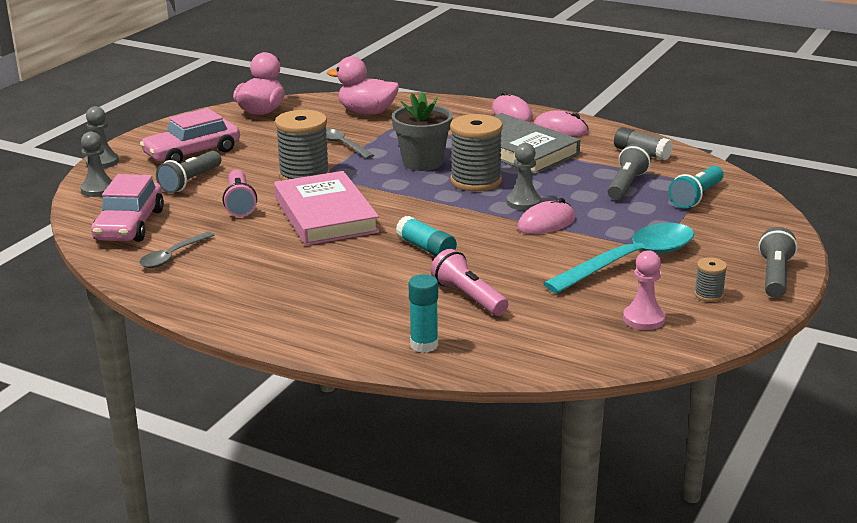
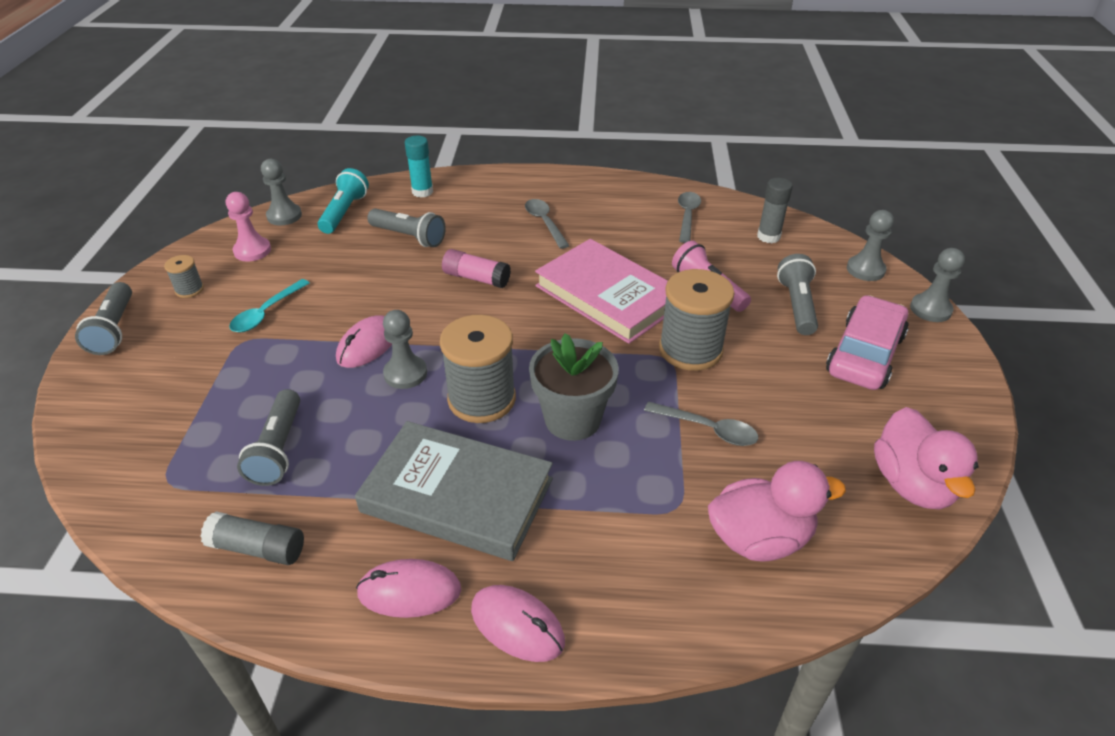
camera: 155 degrees right, 15 degrees up
(129, 225) = (768, 236): pink car -> grey glue stick
(318, 280) = (544, 223): none -> grey spoon
(426, 248) = (476, 278): turquoise glue stick -> pink glue stick
(469, 297) = (409, 237): pink flashlight -> grey flashlight
(603, 352) = (284, 216): none -> grey pawn
(631, 261) = (266, 313): turquoise spoon -> turquoise spoon, size x0.52
(696, 197) = (180, 448): turquoise flashlight -> turquoise flashlight (344, 212)

